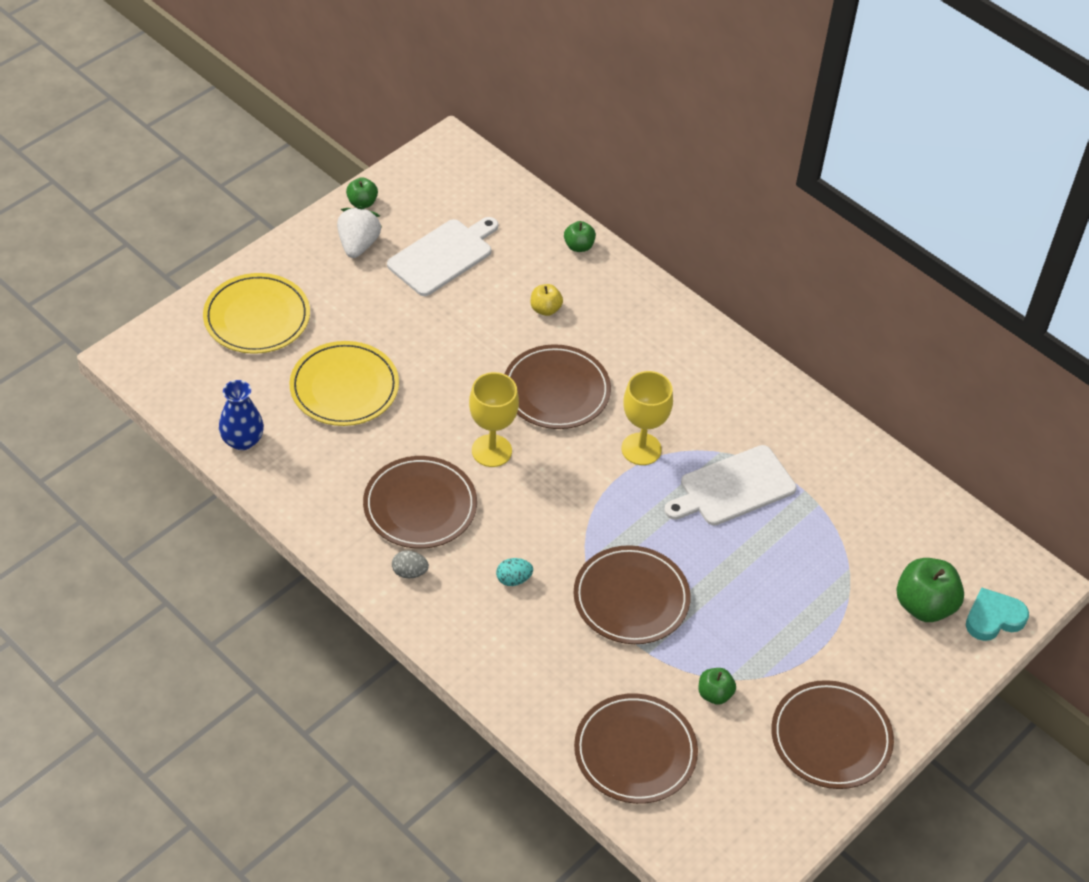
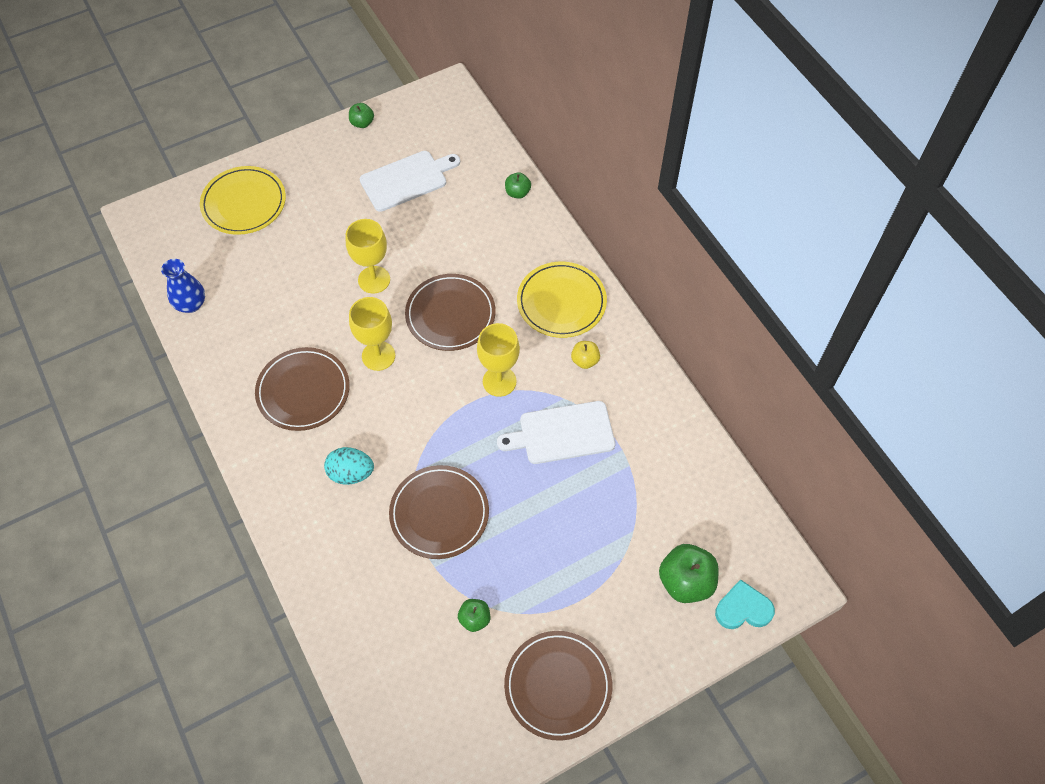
camera: 20 degrees right, 10 degrees up
(344, 387) = (286, 276): yellow plate -> yellow plate (561, 302)
(358, 245) = (345, 158): white strawberry -> none
(409, 572) = (272, 447): grey egg -> none
(451, 371) = (374, 280): none -> yellow goblet
(513, 579) = (351, 473): turquoise egg -> turquoise egg, size x1.58
(545, 309) = (469, 242): yellow apple -> yellow apple (585, 360)
(635, 751) = (388, 654): brown plate -> none

